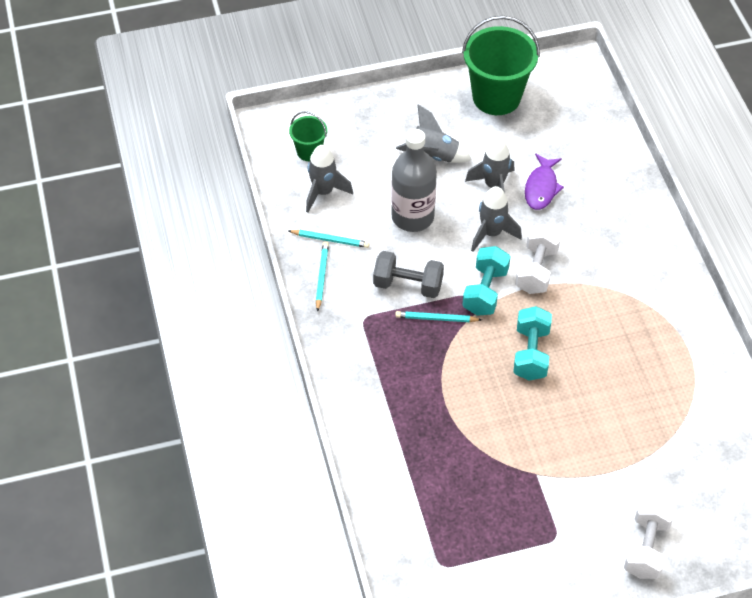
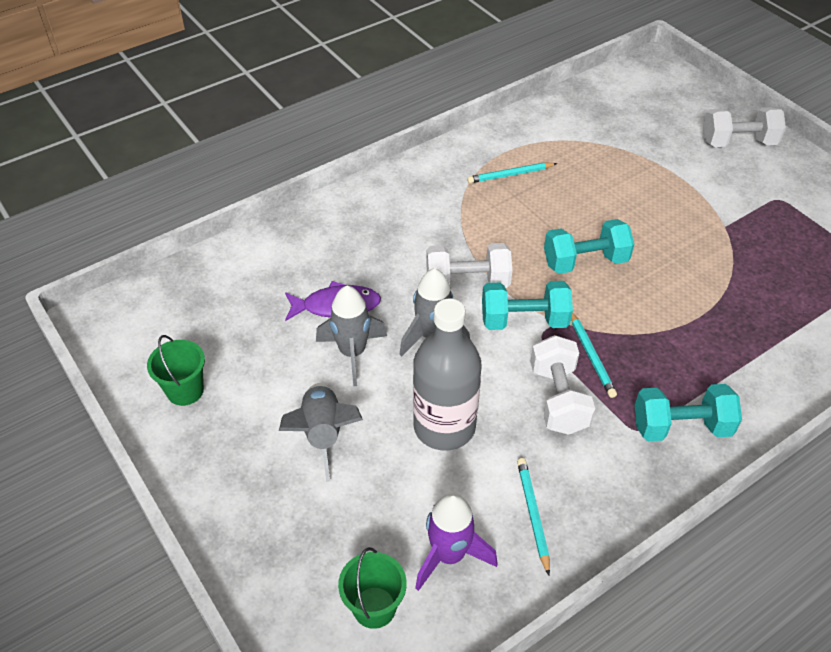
camera: 110 degrees left, 5 degrees down
(321, 276) = (601, 503): turquoise pencil -> turquoise pencil (510, 175)
(323, 192) = (449, 555): grey rocket -> purple rocket
(356, 344) = (681, 427): none -> turquoise dumbbell
(408, 285) = (558, 399): grey dumbbell -> white dumbbell
(496, 97) = (185, 390): green bucket -> green bucket, size x0.51

